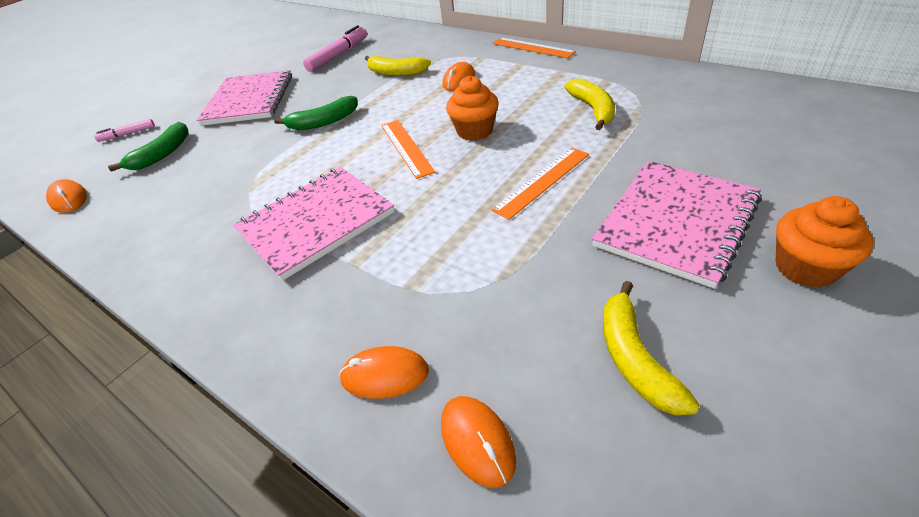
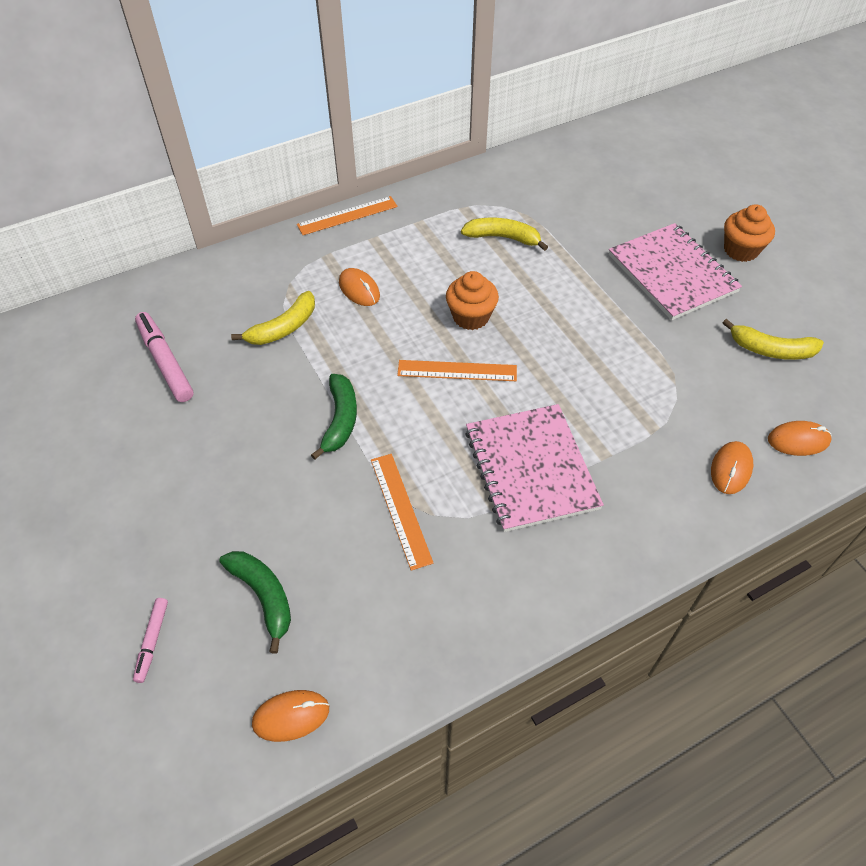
camera: 70 degrees left, 10 degrees up
(249, 100) = (199, 480): pink notebook -> none
(542, 181) = (580, 310): orange ruler -> orange ruler (401, 509)

